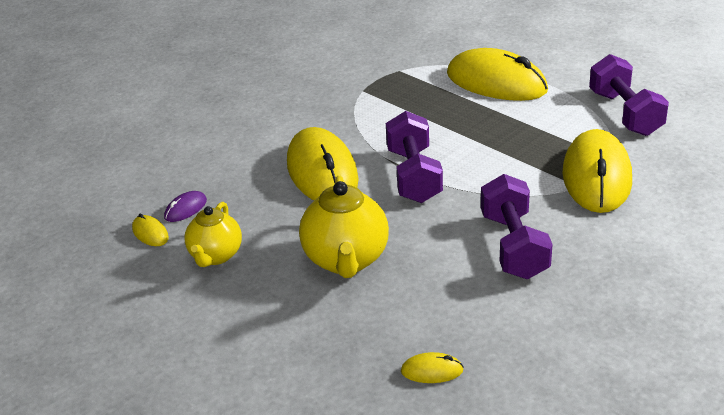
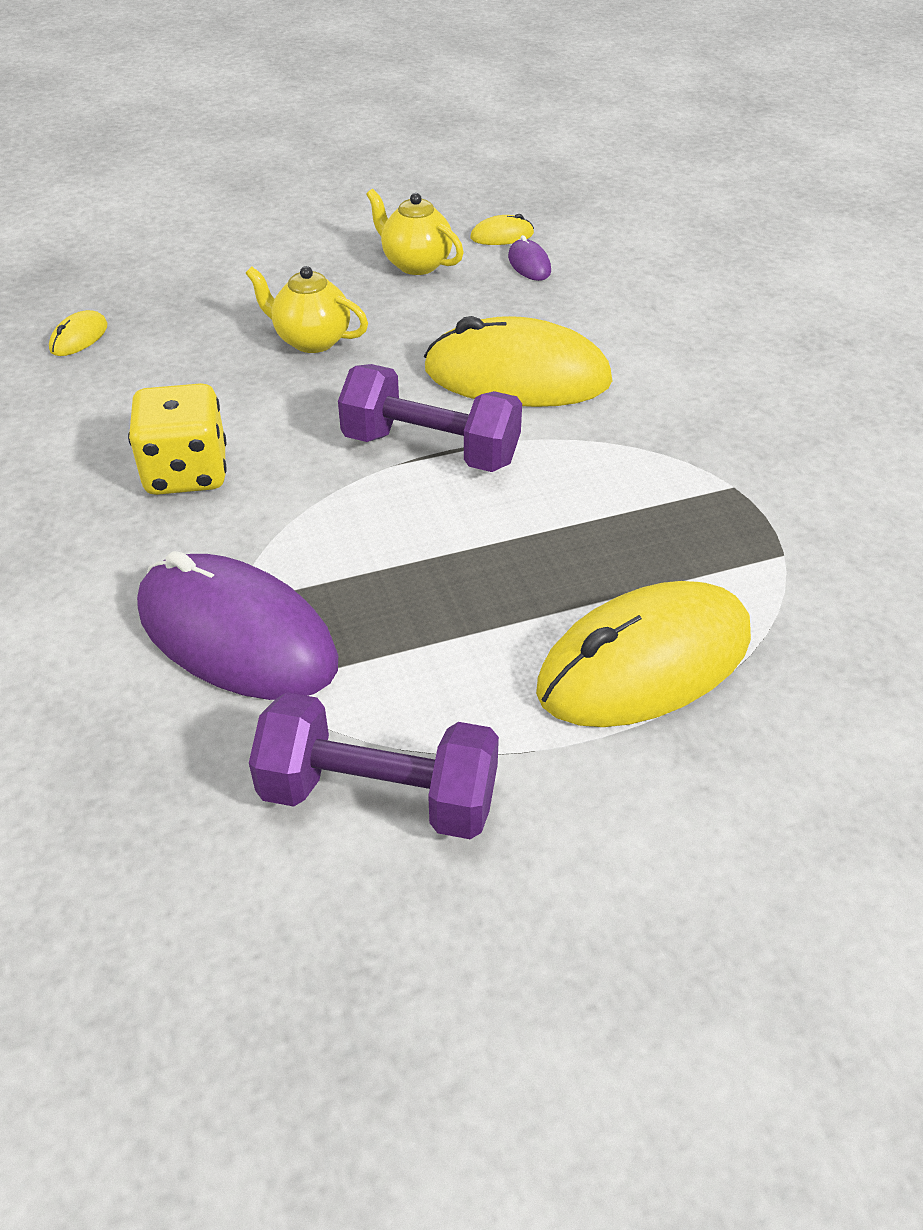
camera: 115 degrees right, 10 degrees up
(346, 260) = (311, 340): yellow teapot -> yellow teapot, size x0.65
(513, 246) = (186, 472): purple dumbbell -> yellow dice
(596, 177) = (236, 635): yellow mouse -> purple mouse

